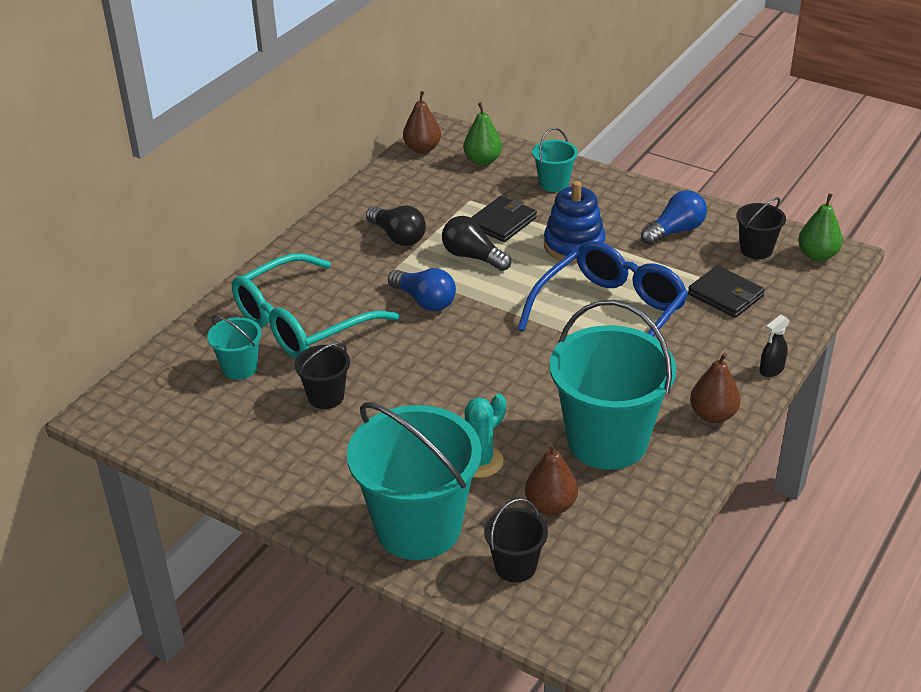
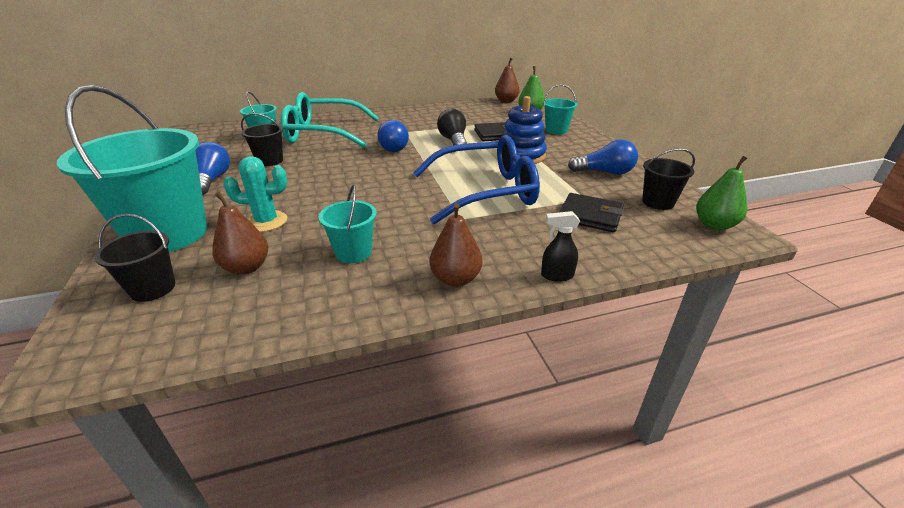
camera: 40 degrees right, 5 degrees down
(319, 455) = (212, 180): none -> blue light bulb
(398, 237) = (431, 122): black light bulb -> none
(607, 441) = (353, 252): turquoise bucket -> turquoise bucket, size x0.47
(725, 295) = (590, 216): black wallet -> black wallet turned 60 degrees counterclockwise

